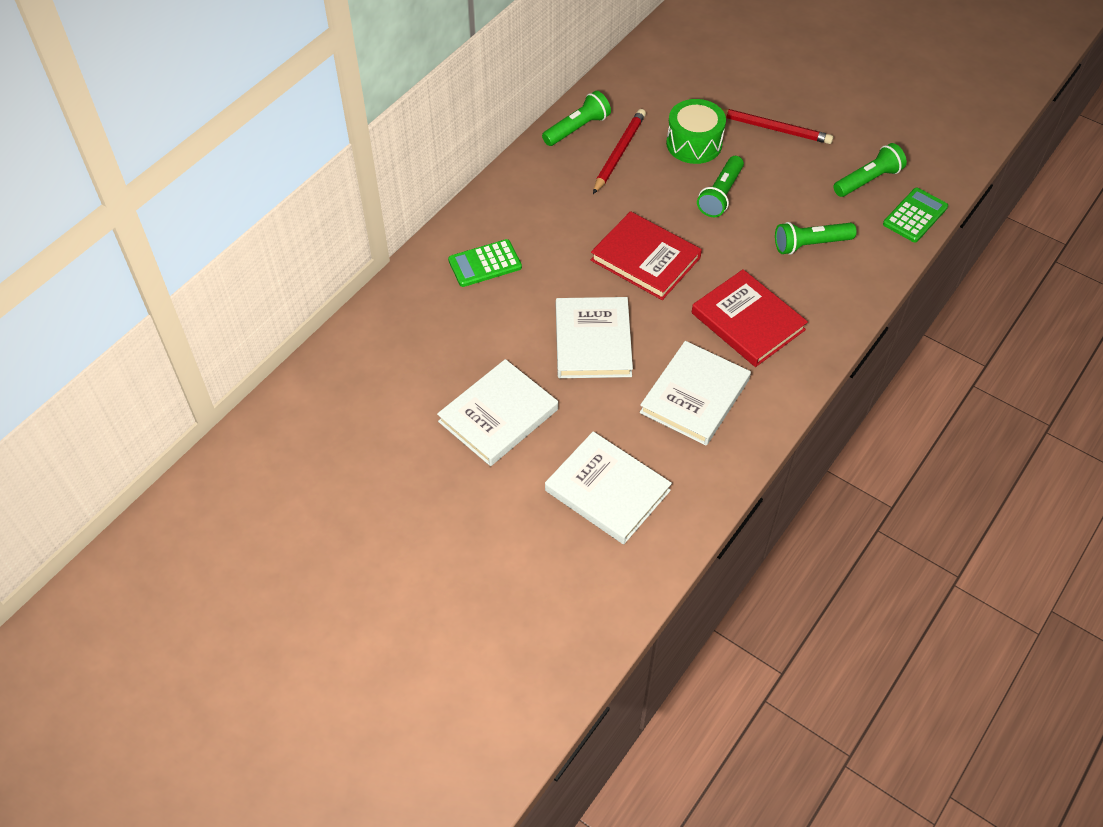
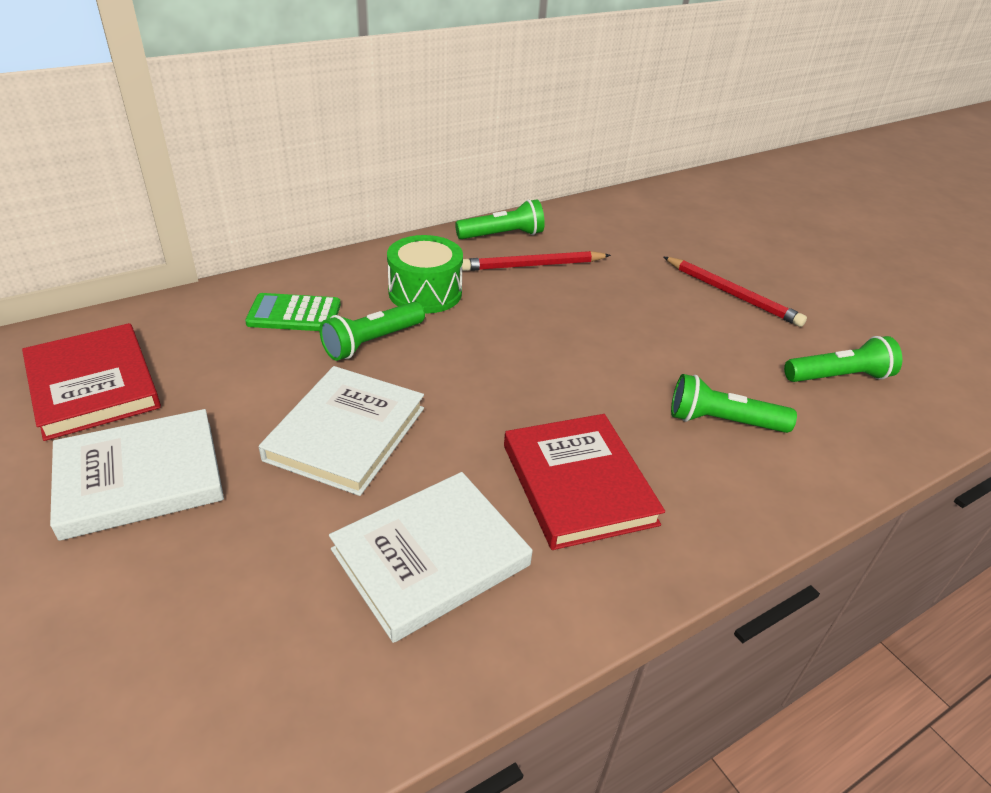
camera: 20 degrees right, 15 degrees down
(607, 490) = (180, 652): white book -> none
(619, 153) = (532, 265): red pencil -> red pencil turned 150 degrees counterclockwise
(645, 259) = (487, 368): red book -> red book (93, 385)
(694, 144) = (626, 281): green drum -> green drum (425, 292)
(721, 195) = (629, 335): green flashlight -> green flashlight (372, 342)
(915, 216) = (896, 436): green calculator -> none

